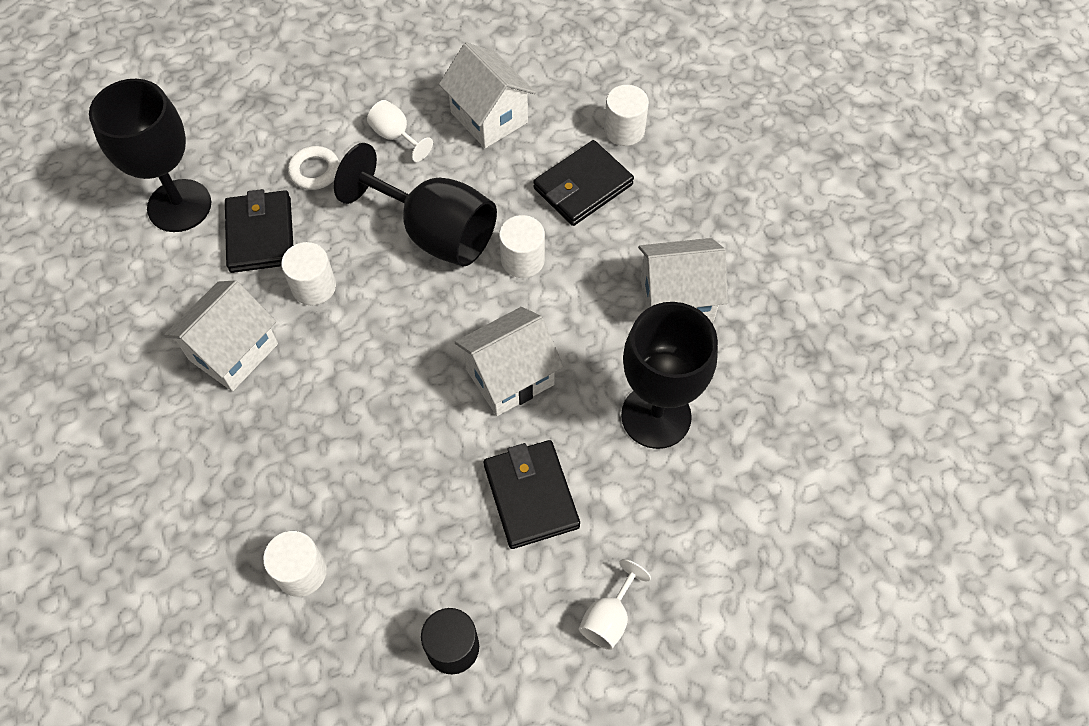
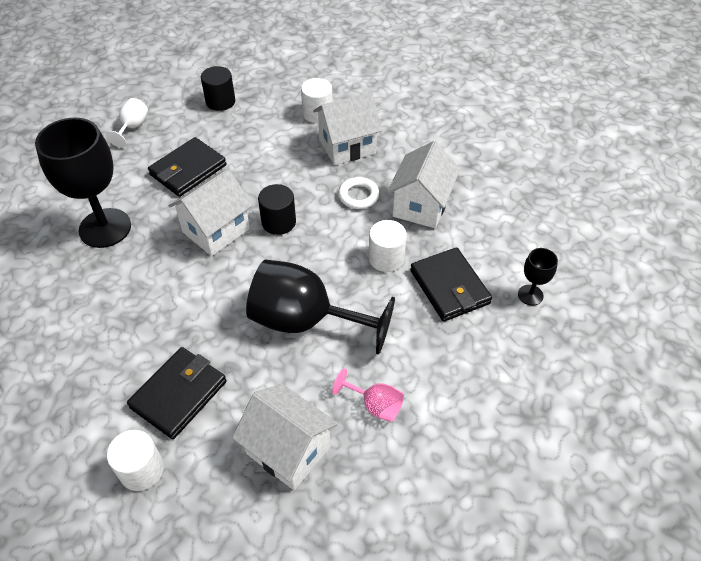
camera: 165 degrees right, 10 degrees down
(179, 206) = (530, 295): black goblet -> black goblet, size x0.46
(314, 171) = (434, 351): white ring -> white ring (358, 196)
(396, 136) = (375, 405): white goblet -> pink goblet
(426, 370) = (278, 222): none -> black cylinder
(522, 260) = (223, 314): white cylinder -> none
(531, 496) = (188, 170): black wallet -> black wallet turned 75 degrees clockwise
(676, 299) = (88, 311): white house -> white house (347, 146)

